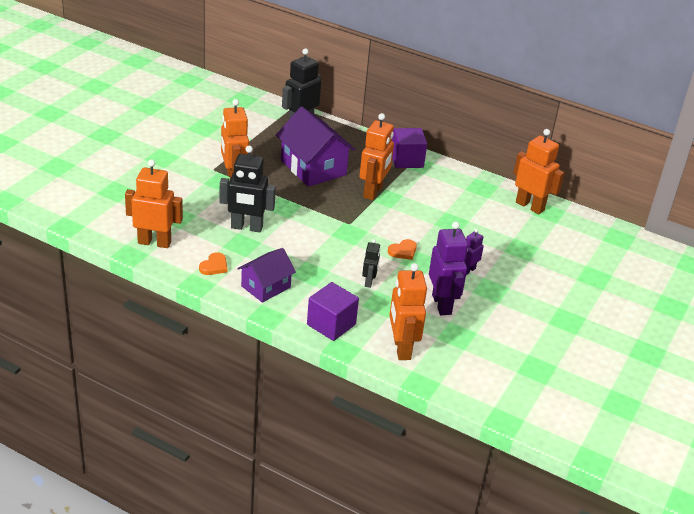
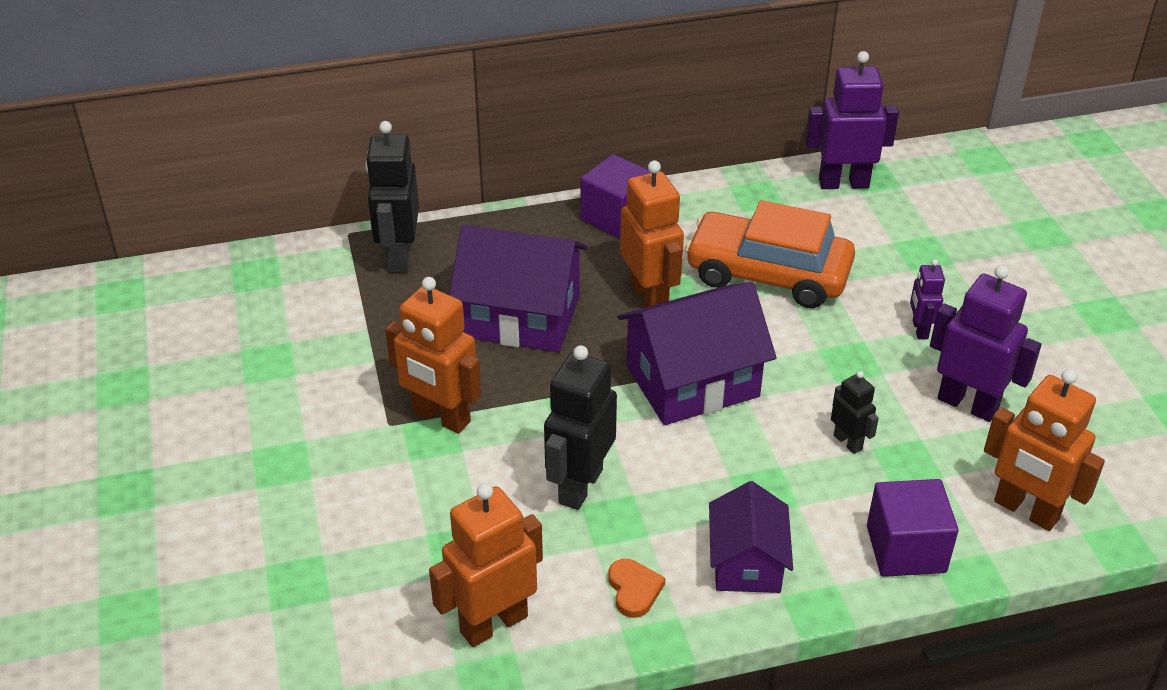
camera: 40 degrees left, 5 degrees up
(246, 227) = (580, 486): black robot -> black robot turned 150 degrees clockwise
(342, 226) = (692, 381): none -> purple house
(403, 251) = (814, 361): orange heart -> none
(436, 214) = (768, 274): none -> orange car
(530, 206) = (843, 183): orange robot -> purple robot

